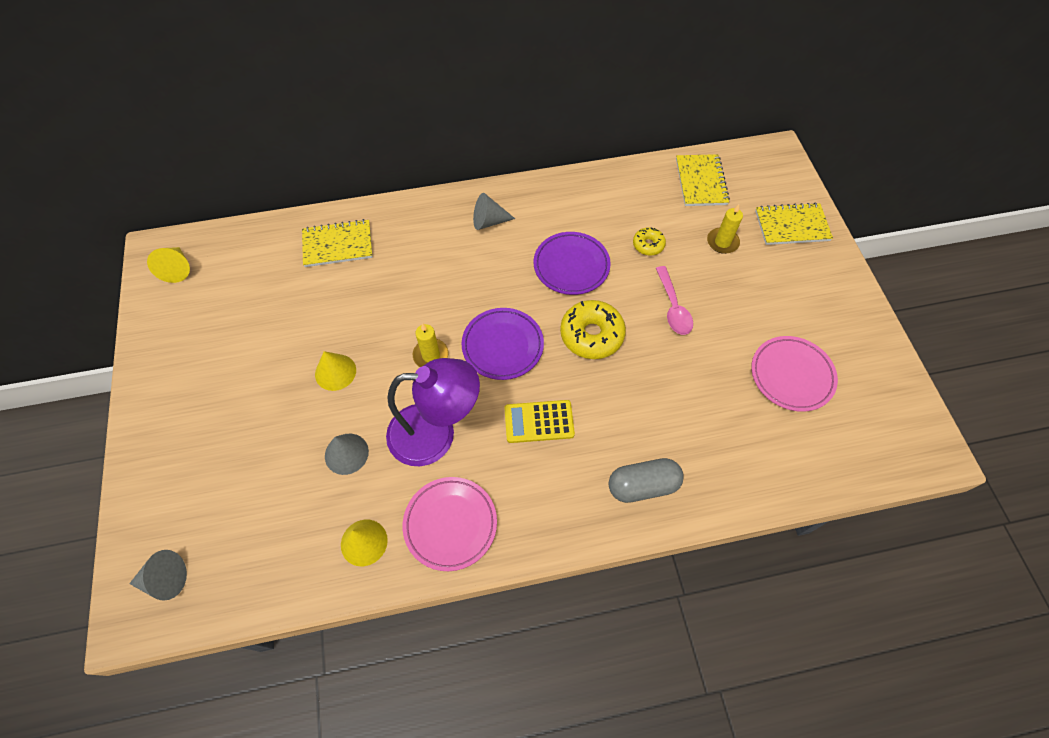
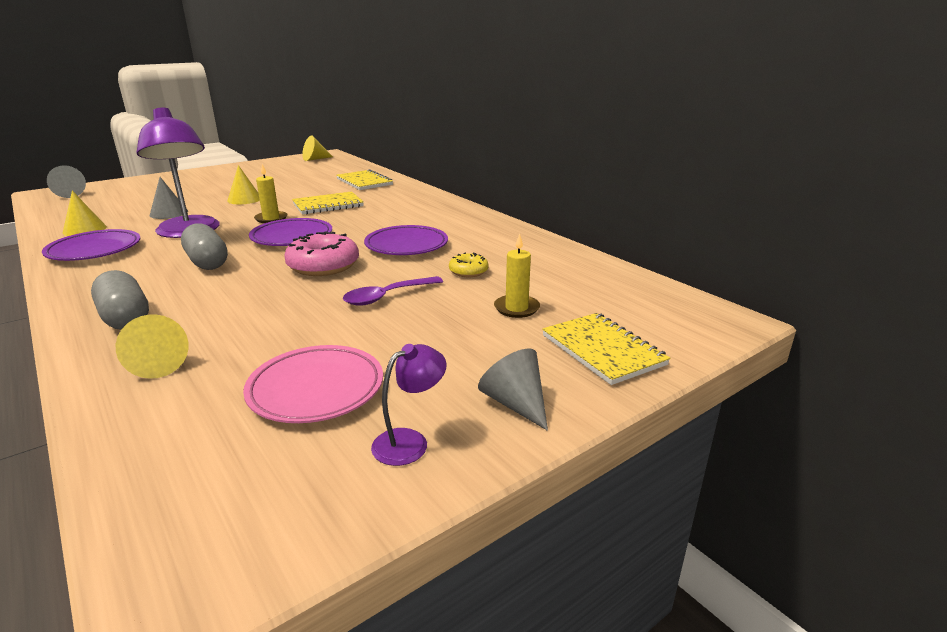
camera: 65 degrees right, 35 degrees down
(450, 524) = (94, 250): pink plate -> purple plate
(489, 221) = (431, 212): grey cone -> grey cone (515, 404)
(539, 421) = (207, 262): yellow calculator -> grey capsule
(591, 335) = (323, 266): yellow donut -> pink donut
(673, 307) = (387, 296): pink spoon -> purple spoon
(701, 182) = (599, 283): yellow notebook -> yellow notebook (328, 205)
(730, 461) = (158, 364): none -> yellow cone
(855, 344) = (410, 441): none -> purple lamp

